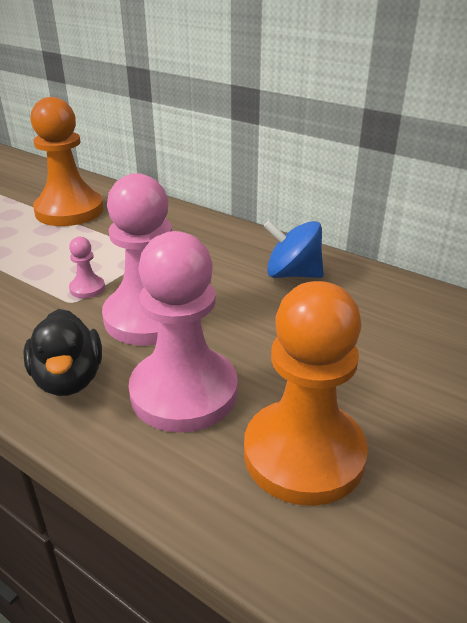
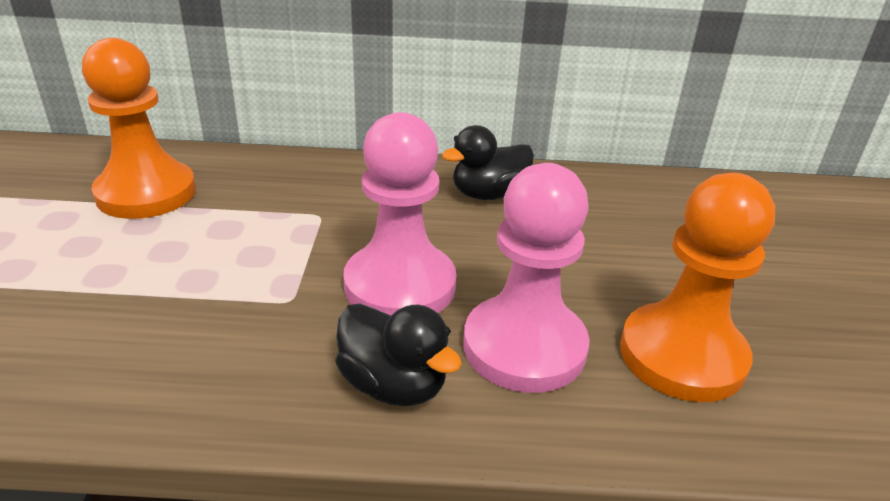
camera: 35 degrees left, 0 degrees up
(87, 288) = (289, 279): pink pawn -> none
(292, 274) = (488, 194): blue spinning top -> black duck

